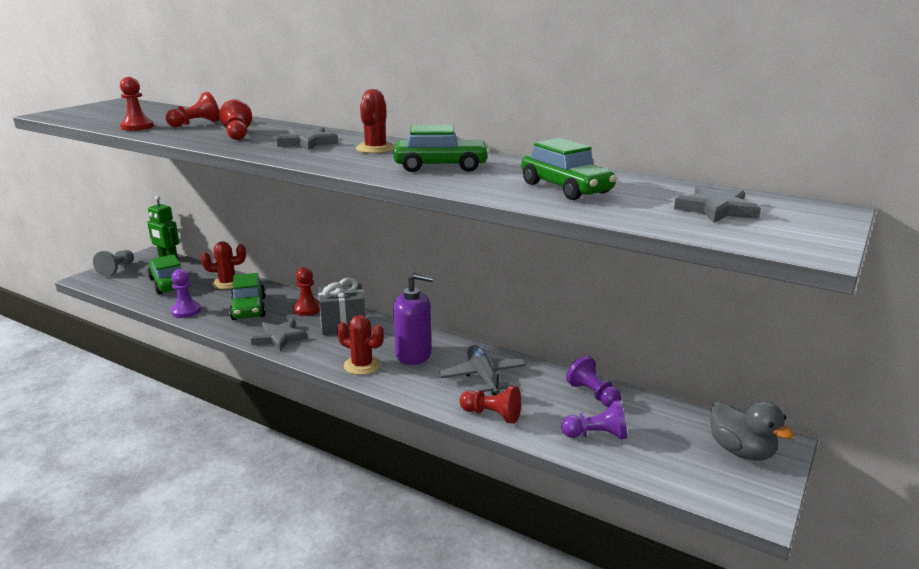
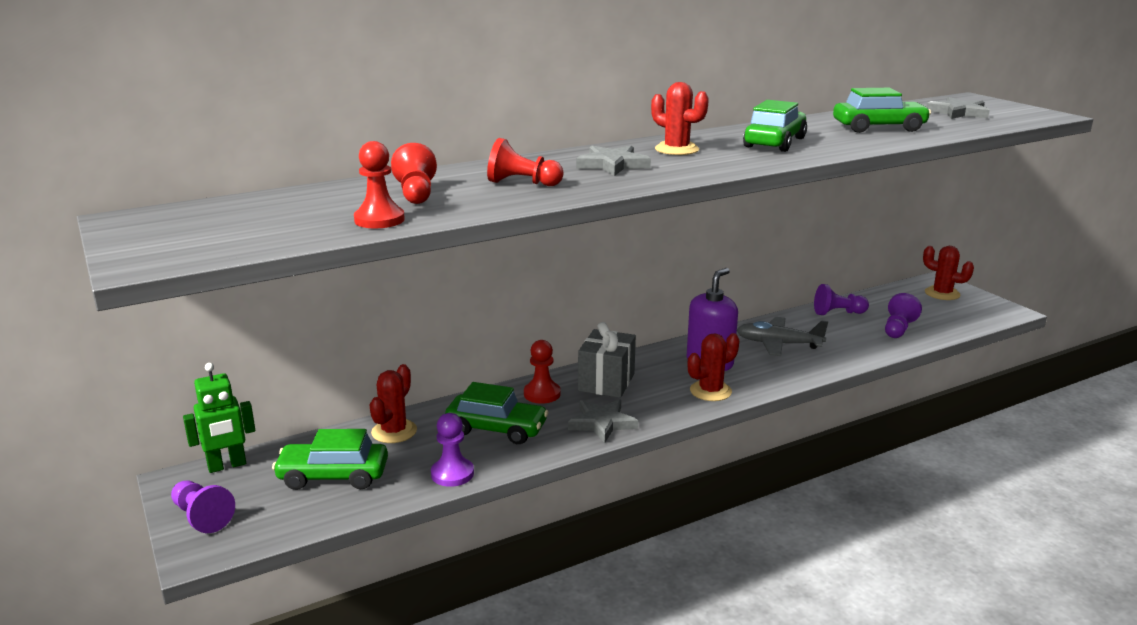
camera: 60 degrees left, 0 degrees up
(117, 269) = (202, 517): grey pawn -> purple pawn
(492, 415) = (845, 356): red pawn -> none
(741, 451) = (942, 294): grey duck -> red cactus

